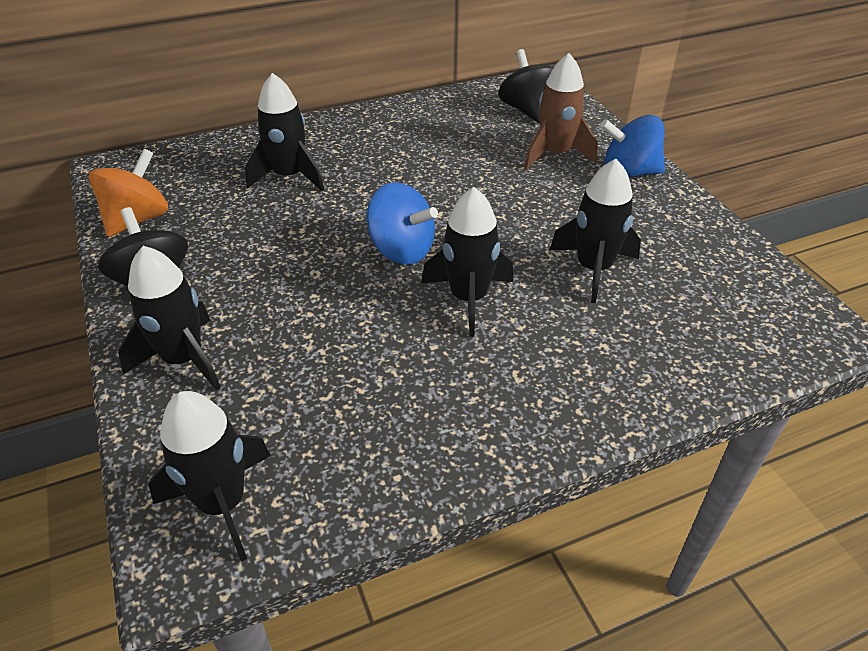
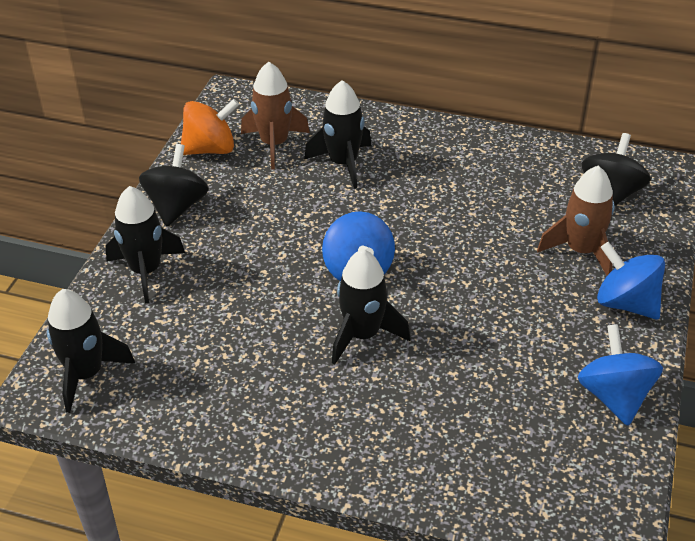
camera: 40 degrees right, 0 degrees up
(203, 189) = (274, 144): none -> brown rocket
(593, 269) = (484, 367): black rocket -> none
(703, 237) = (614, 396): none -> blue spinning top

